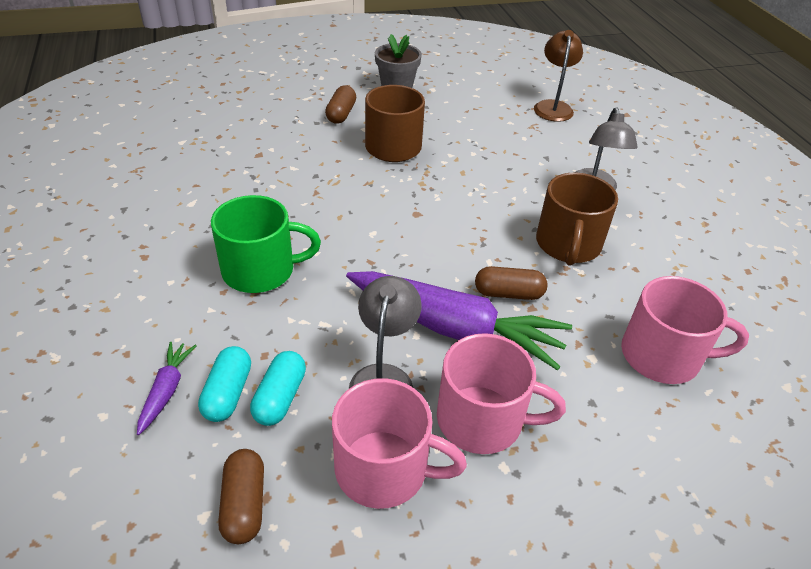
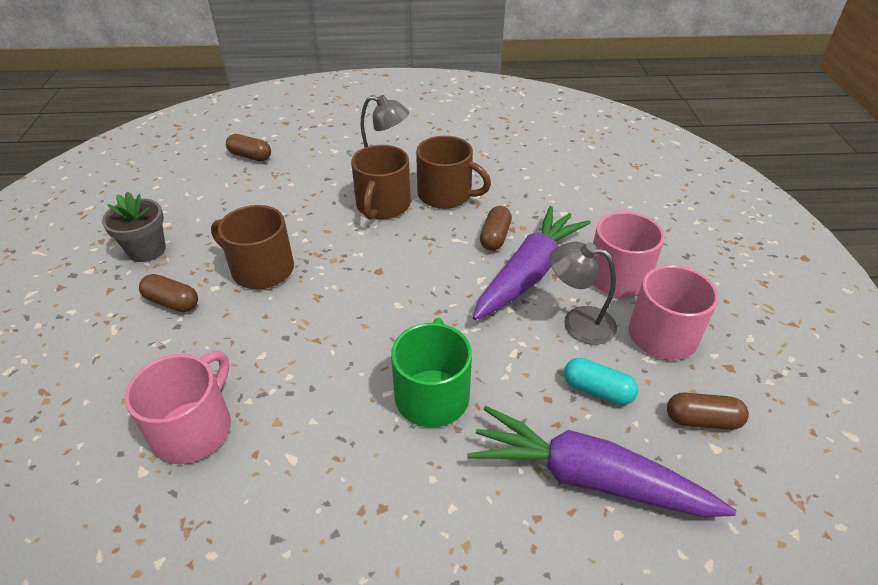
camera: 75 degrees left, 0 degrees up
(166, 390) = (588, 478): purple carrot -> purple carrot, size x2.29
(228, 393) = (592, 428): turquoise capsule -> none
(521, 200) = (382, 205): none -> brown mug
(553, 107) = (250, 156): brown lamp -> brown capsule
(662, 356) = (564, 183): pink mug -> pink mug (194, 429)

